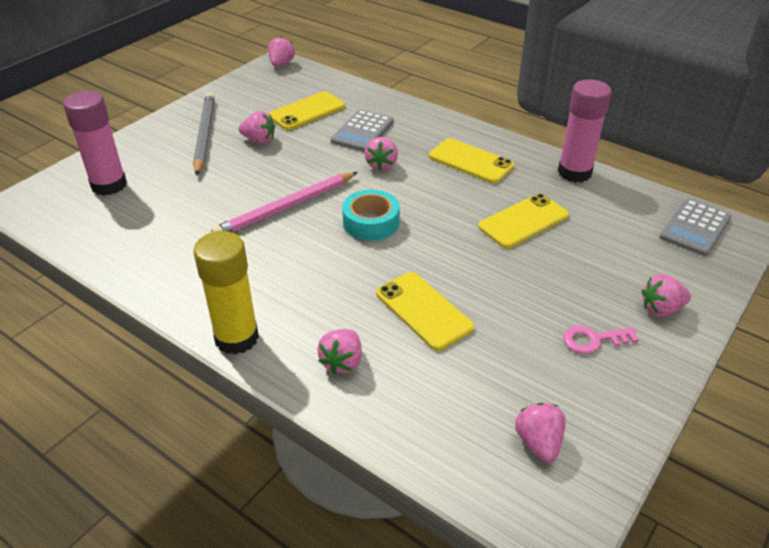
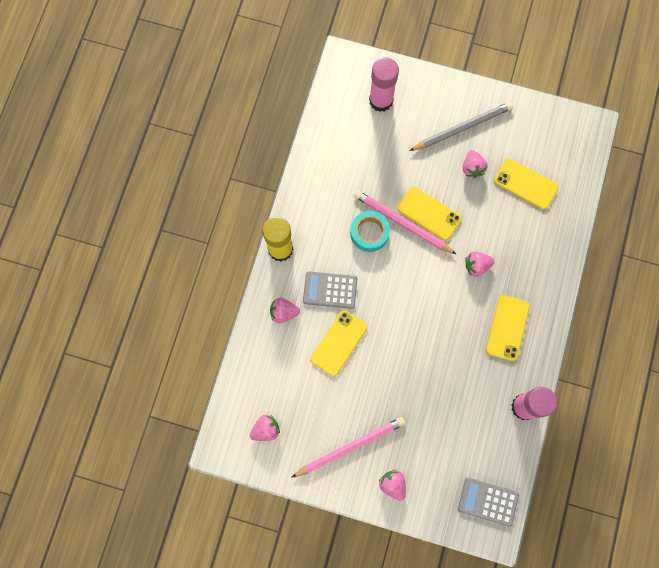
camera: 70 degrees right, 35 degrees up
(281, 64) = (590, 131): pink strawberry -> none
(362, 131) = (514, 236): grey calculator -> grey calculator (330, 290)
(371, 222) = (408, 283): turquoise tape -> turquoise tape (369, 233)
(523, 221) = (448, 382): yellow phone -> yellow phone (429, 213)
(593, 340) = (350, 446): pink key -> pink pencil

